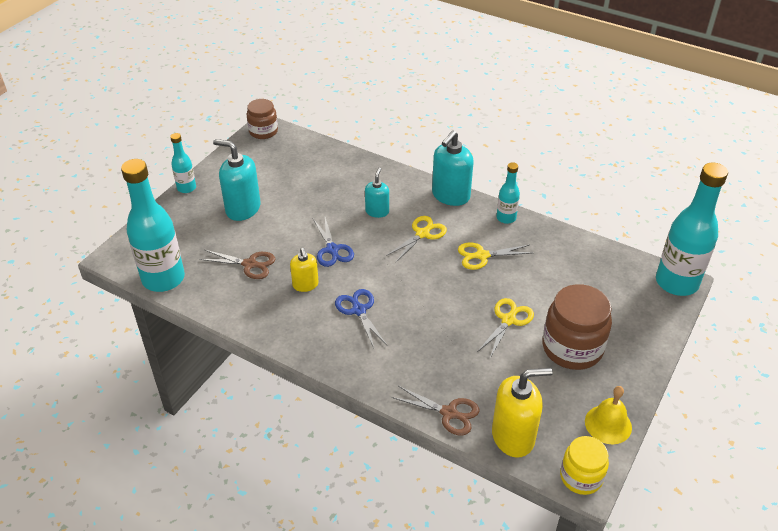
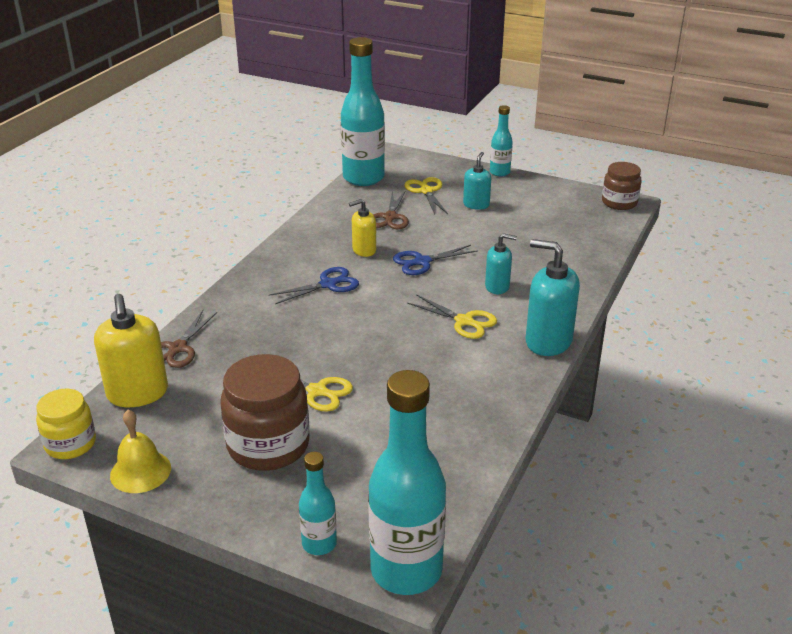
camera: 85 degrees right, 10 degrees down
(243, 209) = (476, 205): turquoise soap dispenser -> turquoise soap dispenser, size x0.59
(482, 256) = (432, 369): yellow scissors -> yellow scissors (426, 191)
(506, 218) = (515, 390): turquoise bottle -> turquoise bottle (319, 544)

